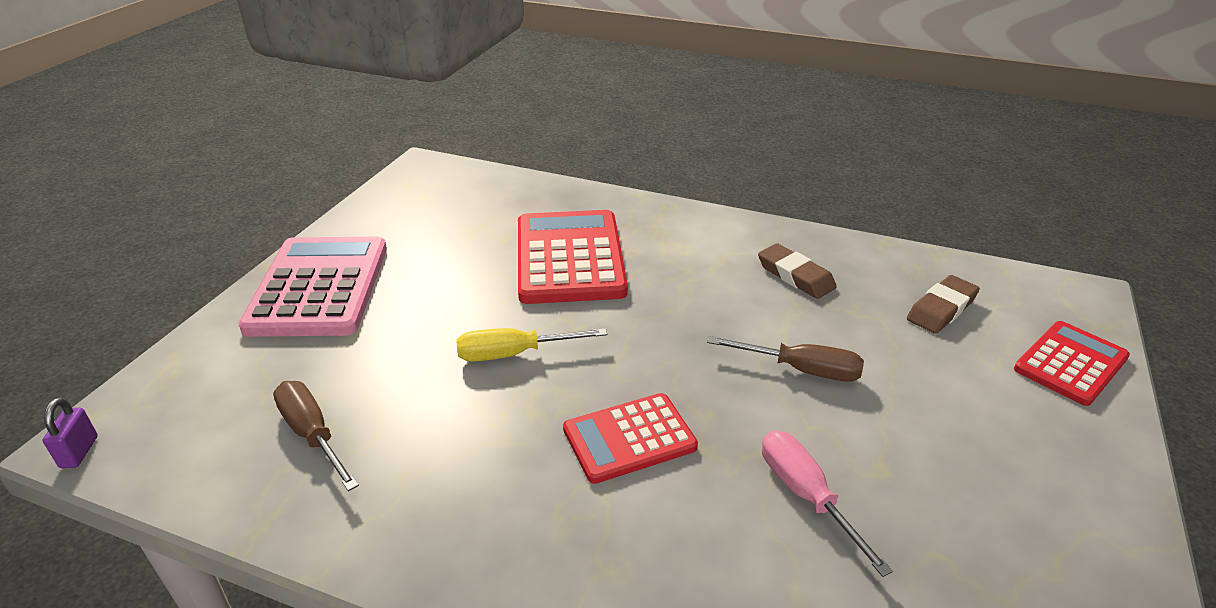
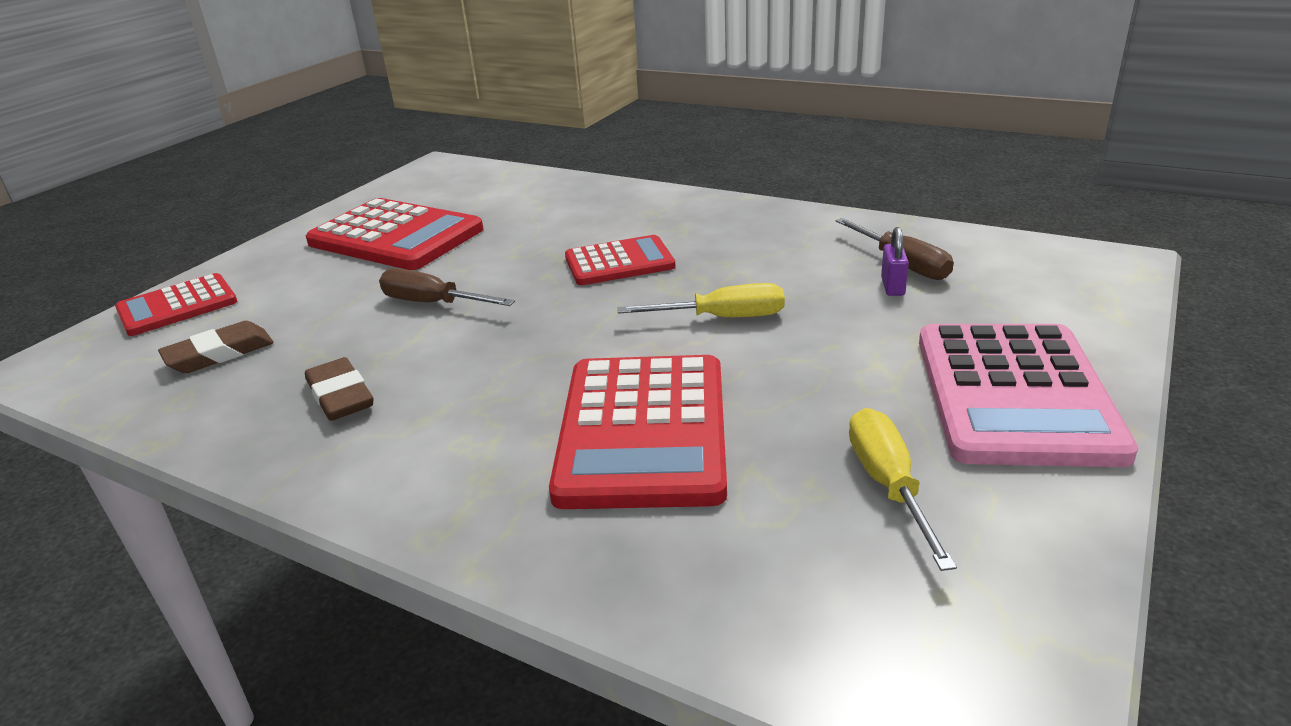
camera: 170 degrees left, 5 degrees down
(79, 452) = (1110, 255): purple padlock -> purple padlock (892, 287)
(430, 234) = (888, 485): none -> yellow screwdriver
(805, 495) = (501, 237): pink screwdriver -> none
(960, 499) = (396, 236): none -> red calculator

